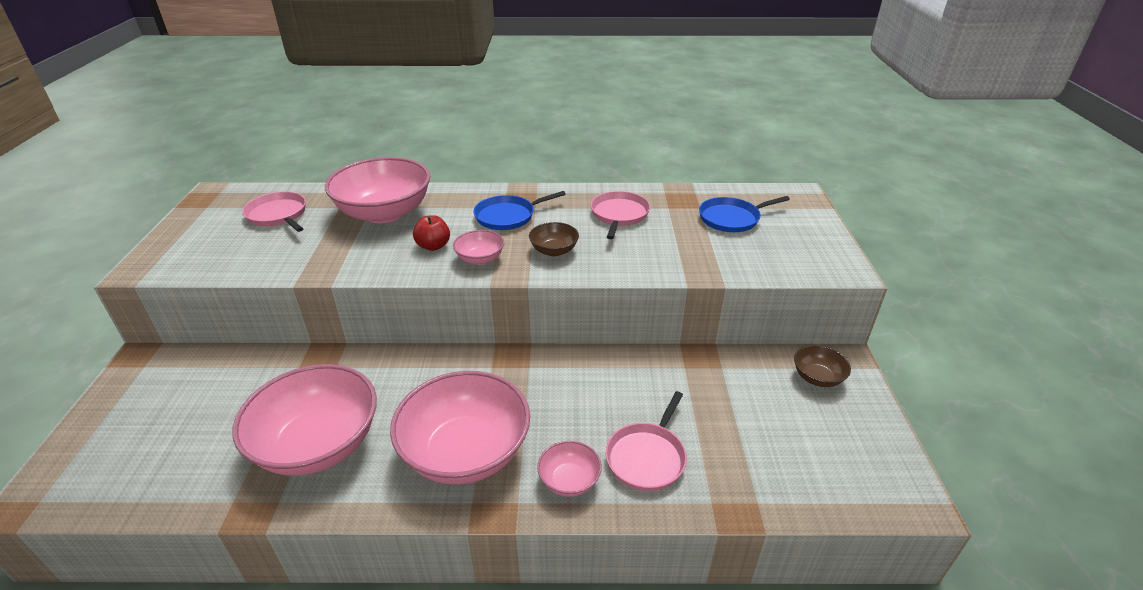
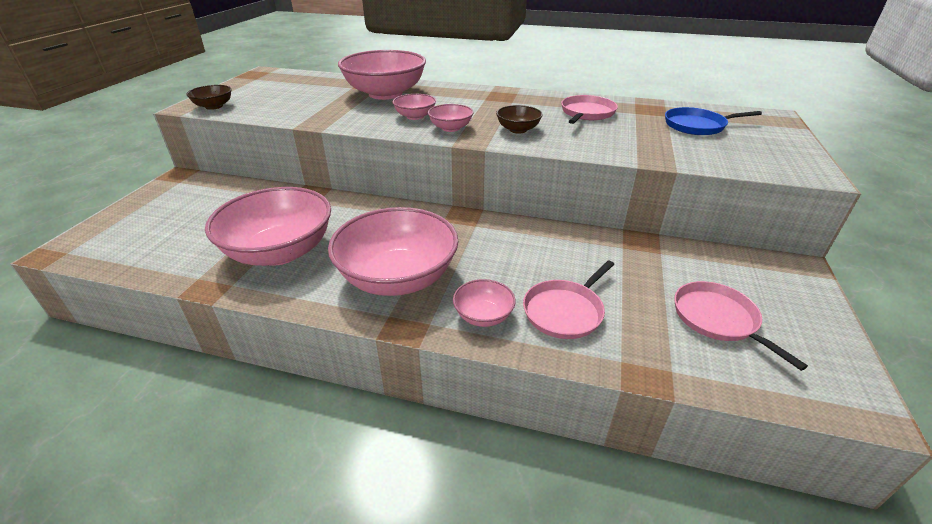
camera: 15 degrees right, 0 degrees up
(278, 215) = (304, 87): pink pan -> pink pan (718, 319)
(433, 246) = (415, 116): red apple -> pink bowl
(508, 216) = (486, 105): blue pan -> none
(817, 377) = (763, 276): brown bowl -> brown bowl (214, 106)

